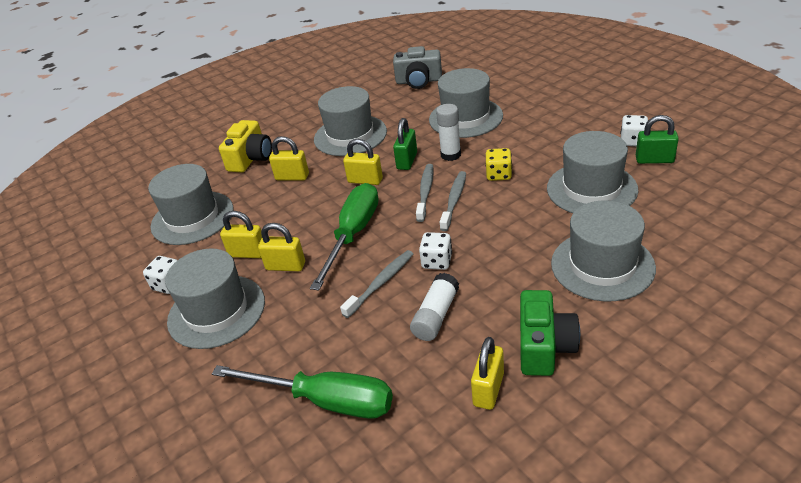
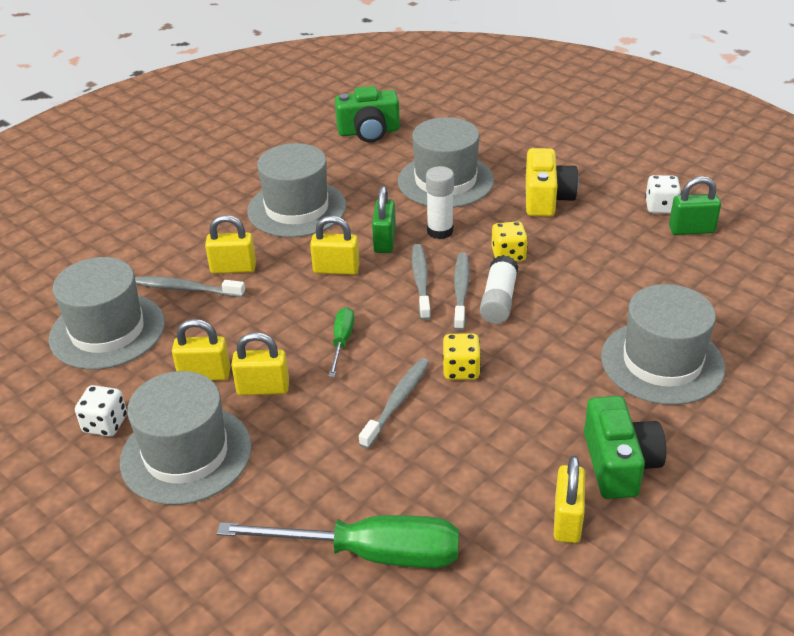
camera: 15 degrees left, 0 degrees up
(250, 158) = (165, 245): yellow camera -> yellow camera (546, 198)
(255, 190) = (186, 289): none -> grey toothbrush
(353, 234) = (342, 341): green screwdriver -> green screwdriver, size x0.50
(419, 81) = (369, 132): grey camera -> green camera
(436, 315) = (479, 437): white glue stick -> white glue stick (498, 300)
(437, 261) = (461, 370): white dice -> yellow dice
(591, 189) = (626, 269): grey hat -> none

